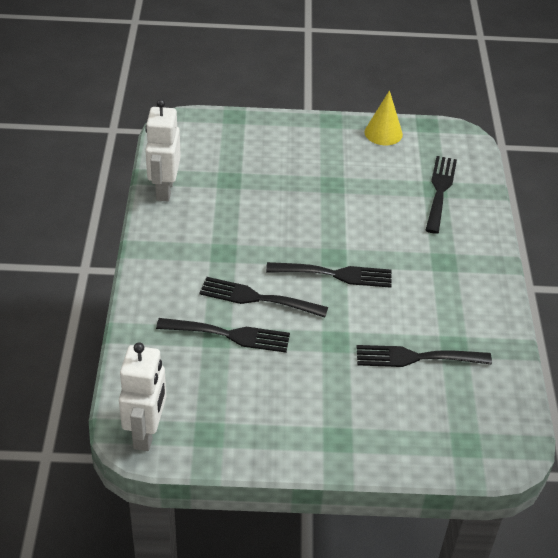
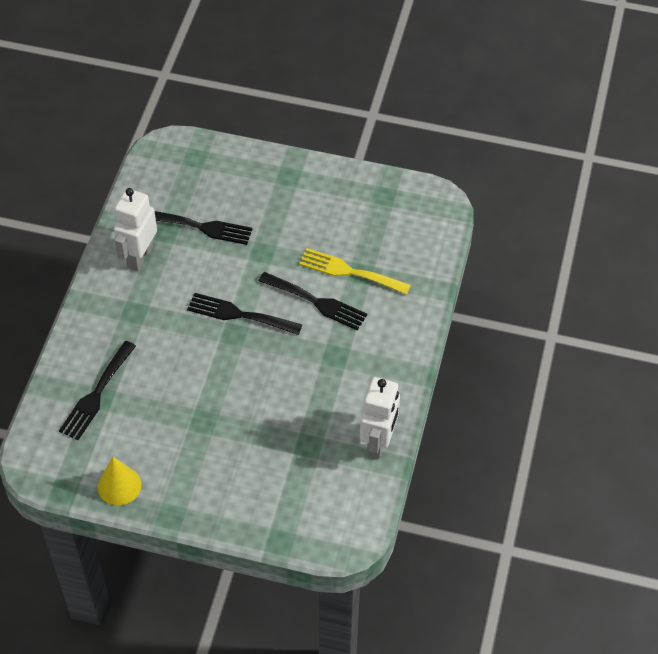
camera: 165 degrees left, 10 degrees up
(146, 433) = (430, 203): white robot -> white robot (139, 256)
(229, 335) = (349, 272): black fork -> yellow fork

